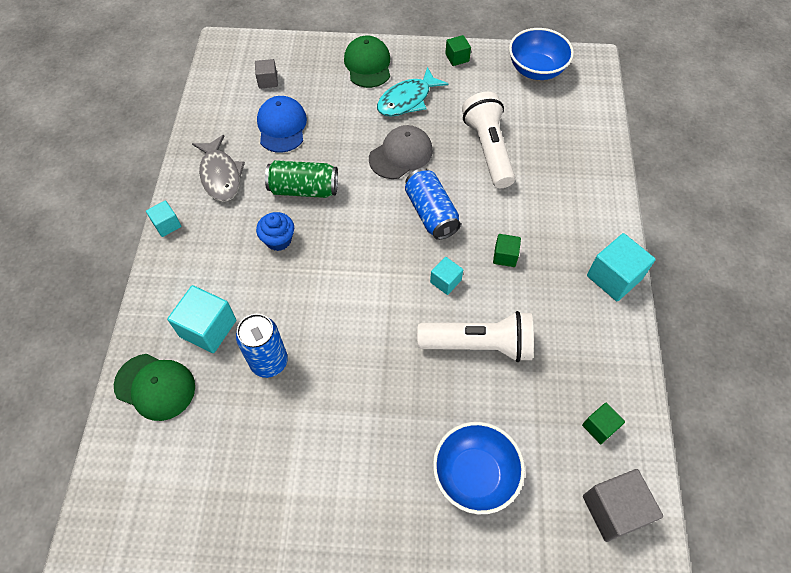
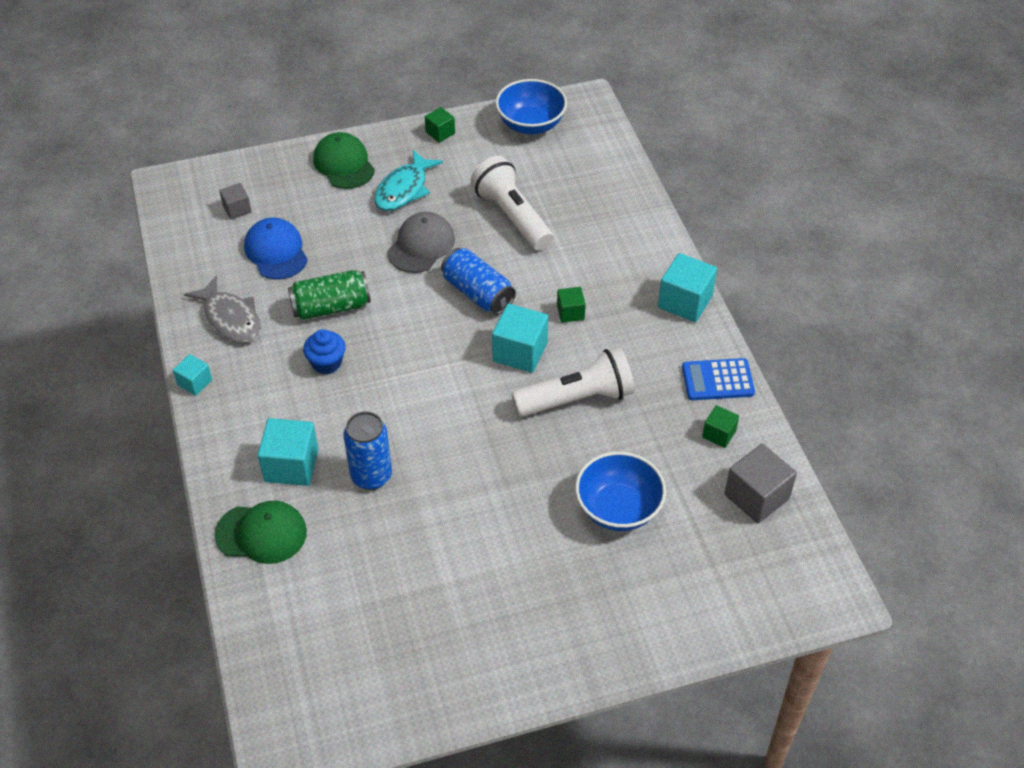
camera: 20 degrees left, 10 degrees down
(445, 281) = (520, 352): turquoise cube -> turquoise cube, size x1.76
(617, 368) = (717, 380): none -> blue calculator

